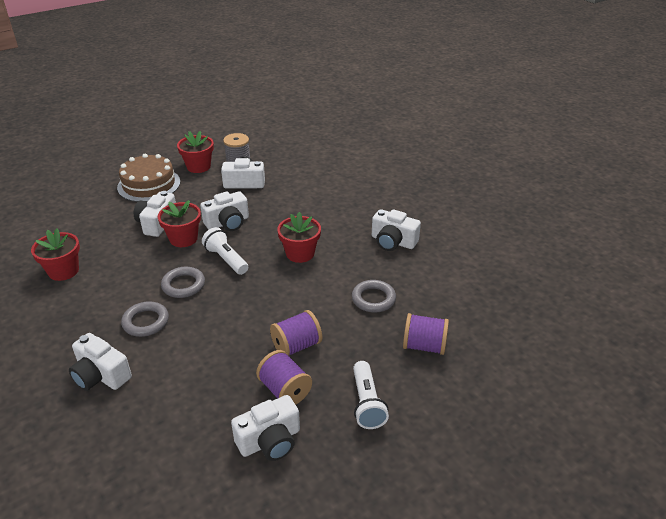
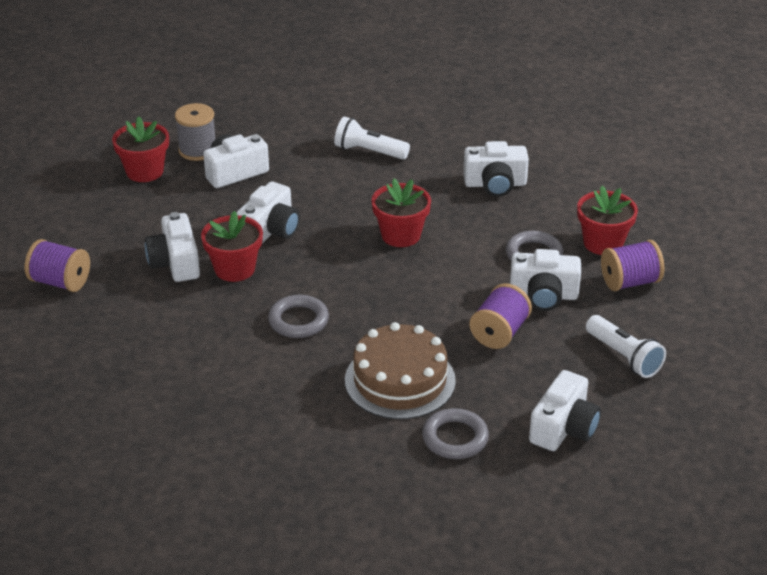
camera: 30 degrees left, 0 degrees up
(63, 271) = (120, 362): red flower pot -> red flower pot (603, 243)
(101, 375) = (313, 447): white camera -> white camera (543, 295)
(146, 322) = (300, 376): grey ring -> grey ring (455, 438)
(149, 184) = (101, 218): brown cake -> brown cake (400, 380)
(226, 259) = (318, 273): white flashlight -> white flashlight (369, 152)
(285, 390) = (531, 379): purple spool -> purple spool (60, 282)

